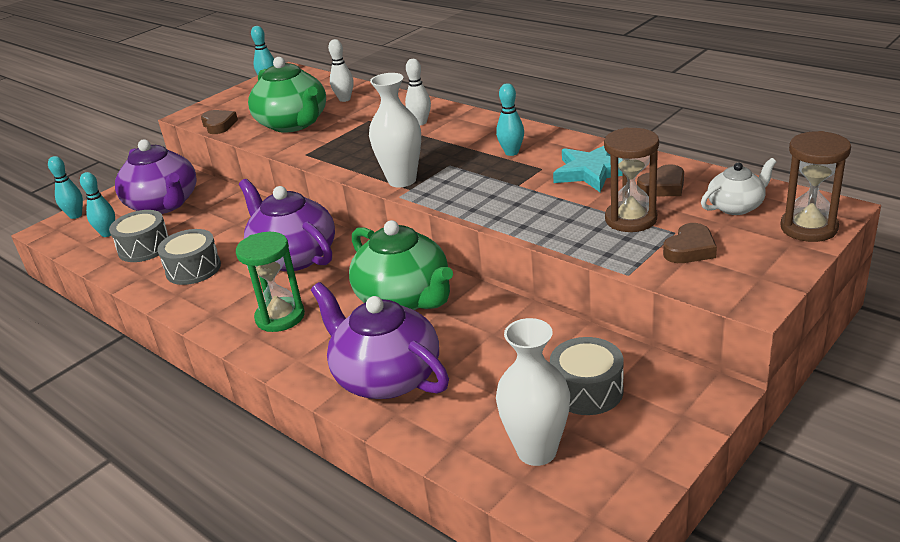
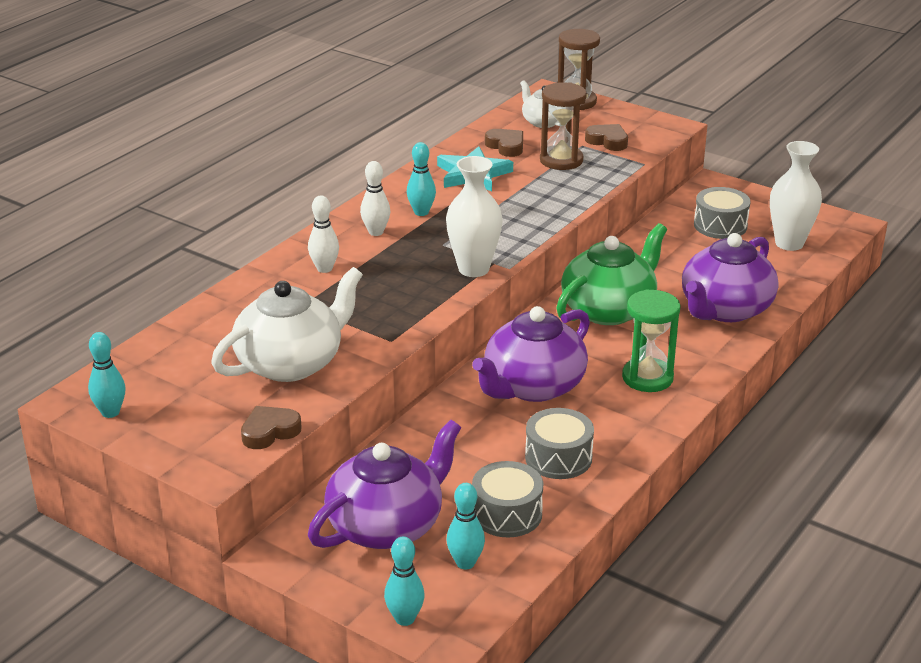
camera: 100 degrees left, 0 degrees up
(293, 124) = (291, 363): green teapot -> white teapot
(344, 99) = (221, 331): white bowling pin -> white bowling pin (376, 232)

